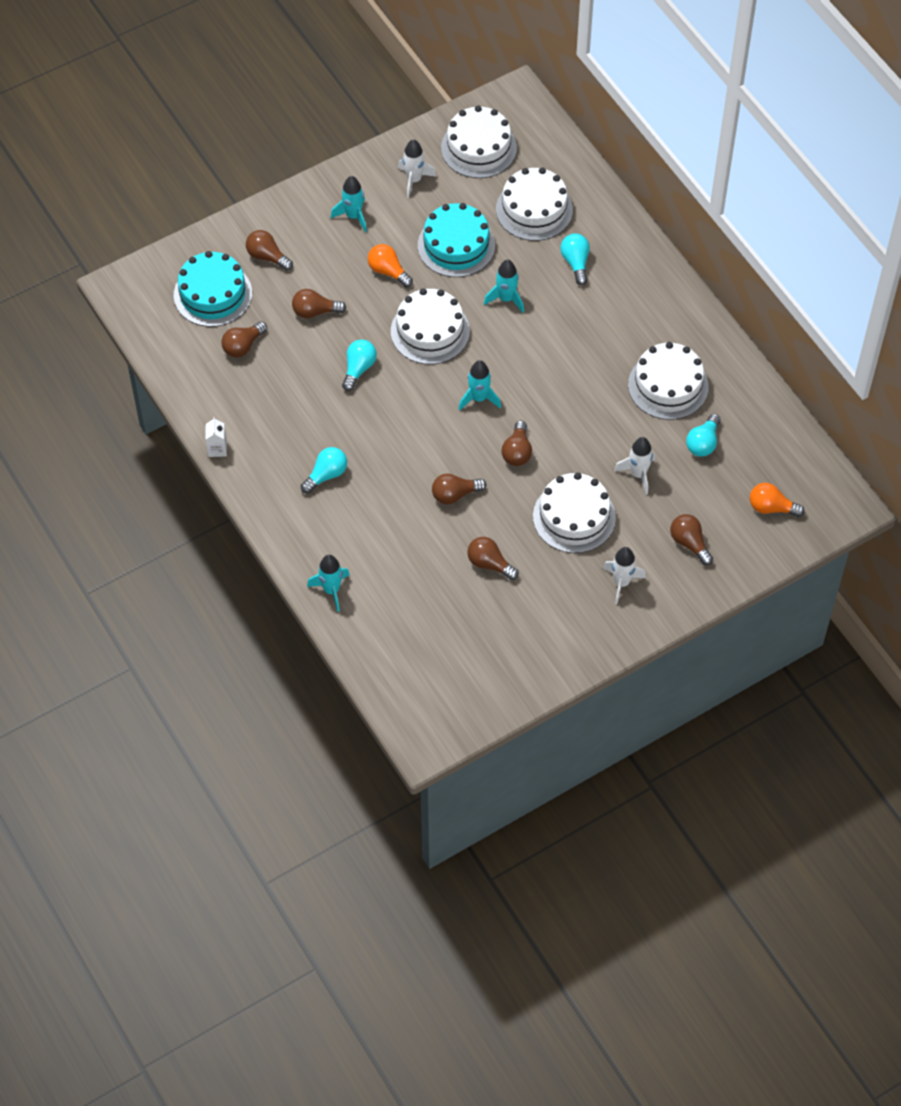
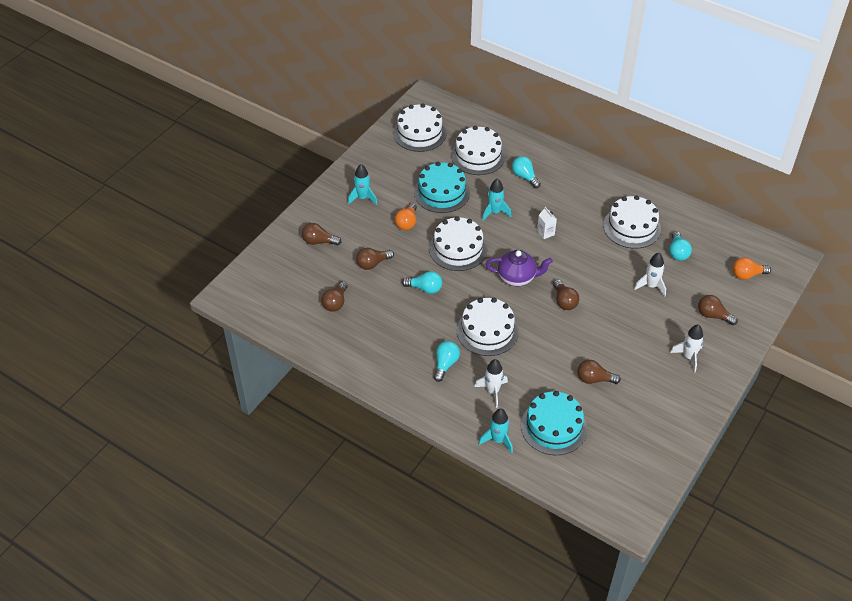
camera: 25 degrees left, 10 degrees down
(212, 294) = (294, 277): turquoise cake -> turquoise cake (553, 427)
(217, 449) = (357, 376): white carton -> white carton (545, 233)
(358, 369) = (425, 288): turquoise light bulb -> turquoise light bulb turned 105 degrees clockwise
(388, 271) = (407, 223): orange light bulb -> orange light bulb turned 90 degrees counterclockwise
(414, 180) = (389, 164): white rocket -> white rocket (492, 391)
(455, 494) = (541, 343): brown light bulb -> none
(479, 398) = (517, 278): turquoise rocket -> purple teapot
(574, 517) = (629, 328): white cake -> white cake (487, 331)

